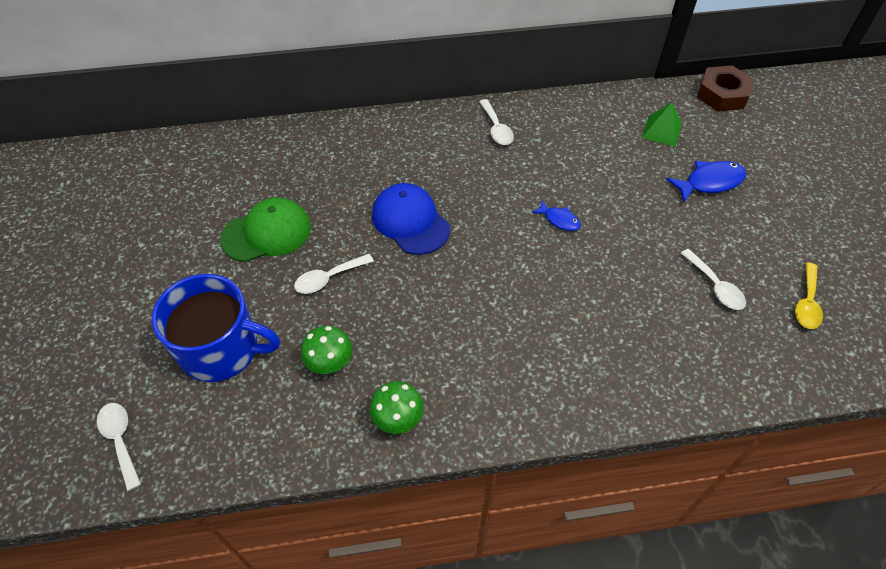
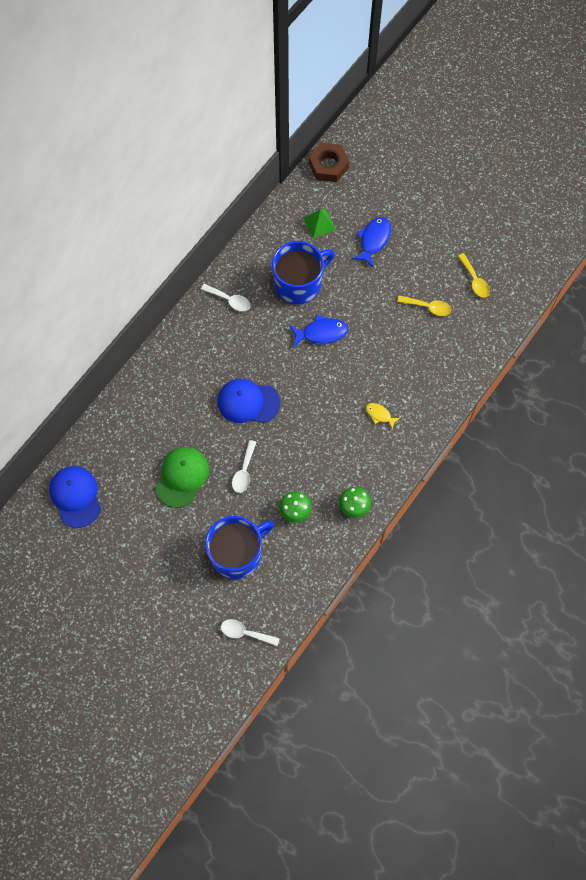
camera: 45 degrees left, 15 degrees up
(162, 172) = (75, 496): none -> blue cap
(538, 347) = (379, 415): none -> yellow fish
(559, 220) = (321, 333): blue fish -> blue fish, size x1.67
(583, 162) = (299, 283): none -> blue mug
(715, 286) = (428, 307): white spoon -> yellow spoon

